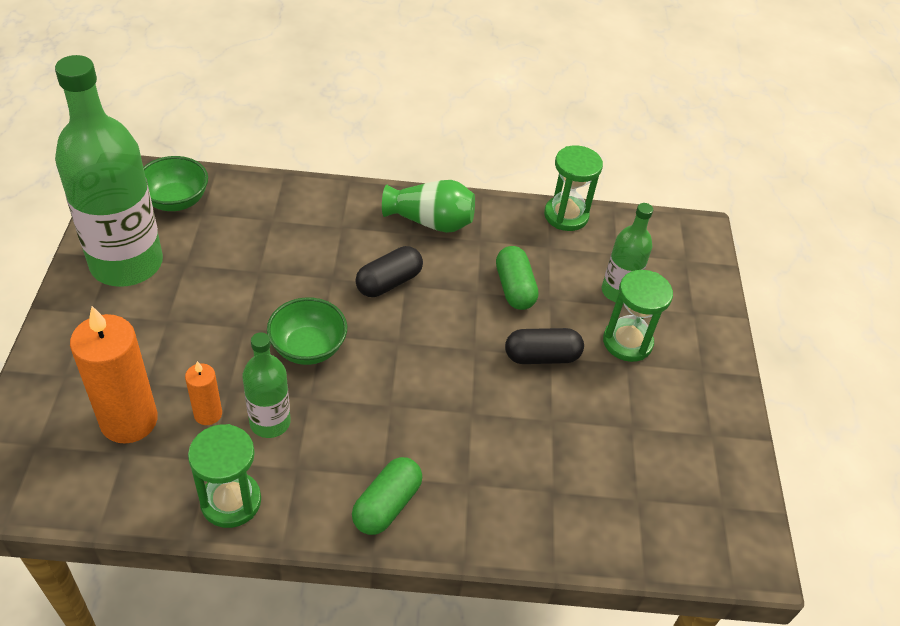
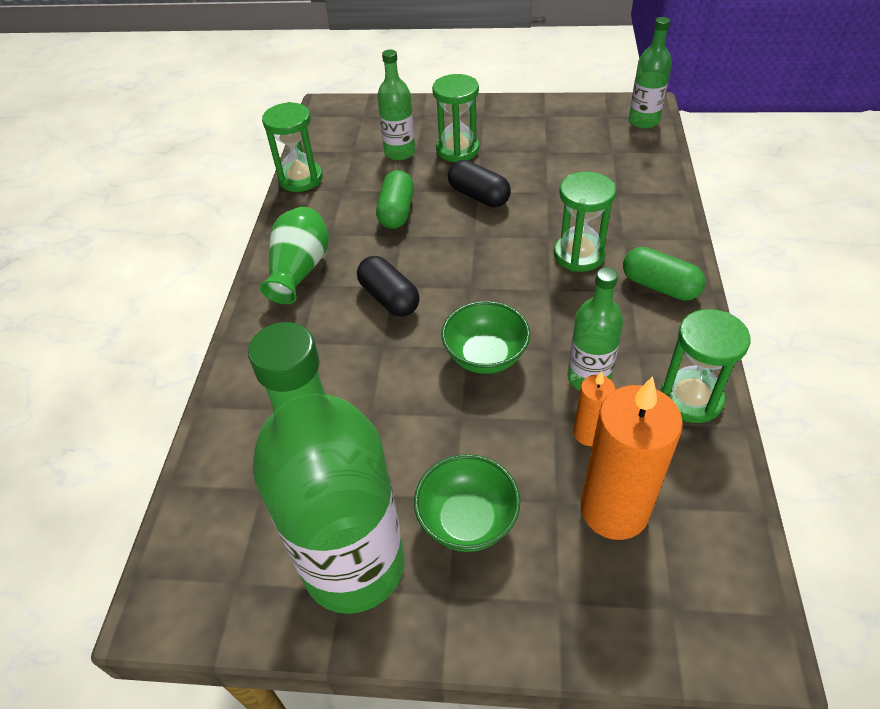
camera: 80 degrees left, 0 degrees up
(176, 200) = (231, 525): green bowl -> green bowl (467, 520)
(441, 437) = (579, 255): none -> green hourglass
(514, 288) = (396, 211): green capsule -> green capsule turned 75 degrees counterclockwise
(542, 356) = (478, 196): black capsule -> black capsule turned 45 degrees counterclockwise
(715, 549) = (643, 121): none -> green bottle

